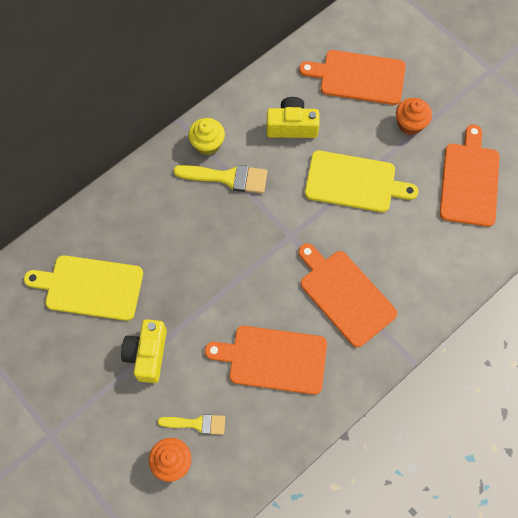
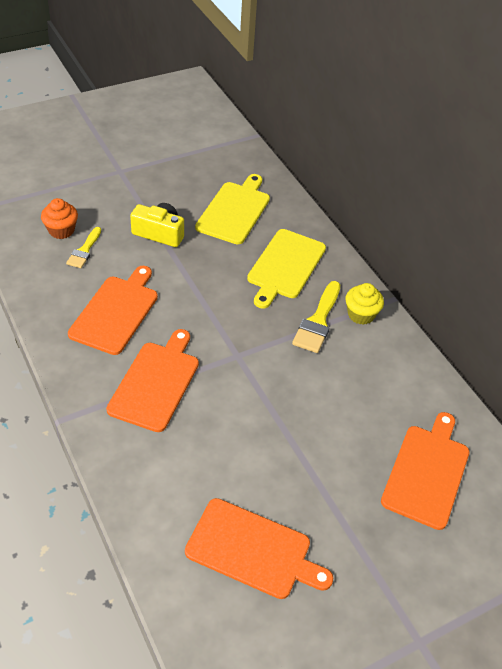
camera: 100 degrees right, 20 degrees down
(292, 126) = (369, 389): yellow camera -> none
(345, 295) = (156, 383): orange cutting board -> orange cutting board turned 45 degrees counterclockwise
(354, 182) = (283, 427): yellow cutting board -> yellow cutting board (285, 266)
(410, 124) = (349, 508): orange cupcake -> none

